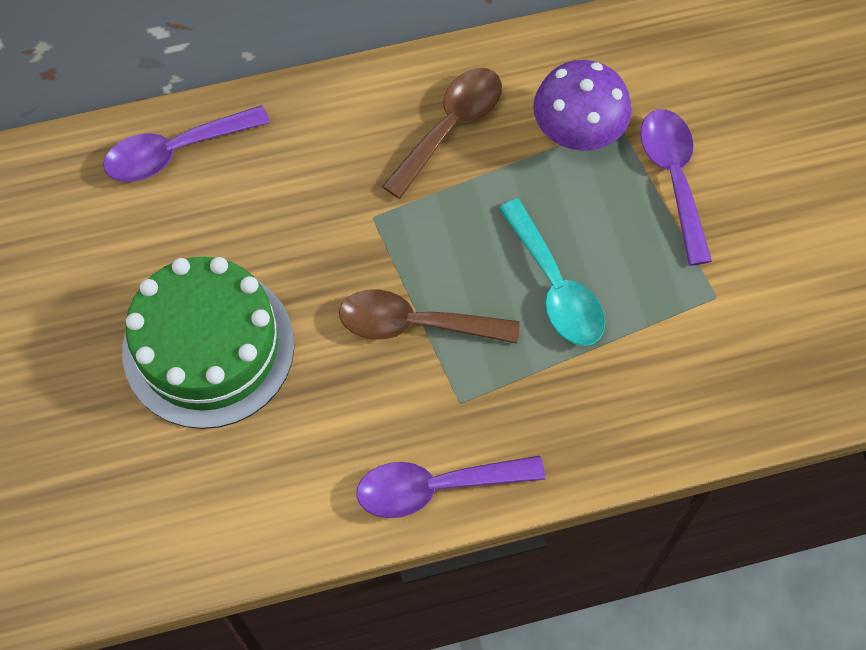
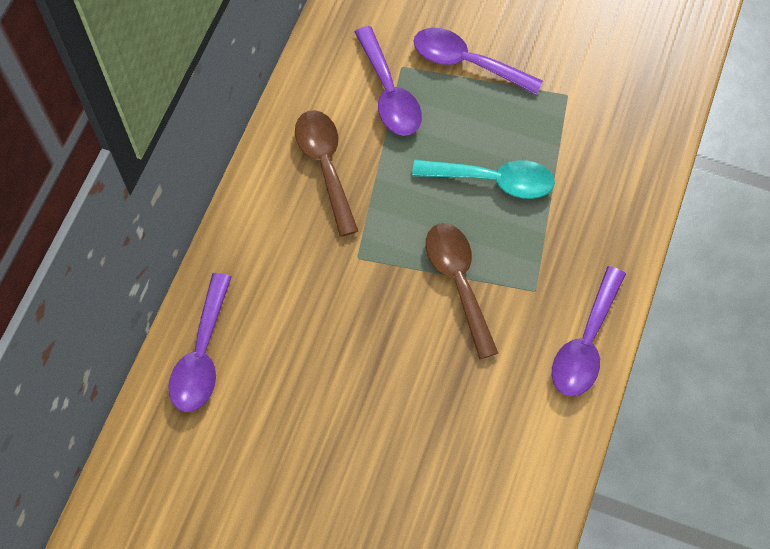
camera: 55 degrees left, 0 degrees up
(208, 347) = (379, 426): green cake -> none
(415, 324) = (458, 282): brown spoon -> brown spoon turned 120 degrees clockwise
(578, 131) = (389, 93): purple mushroom -> purple spoon

